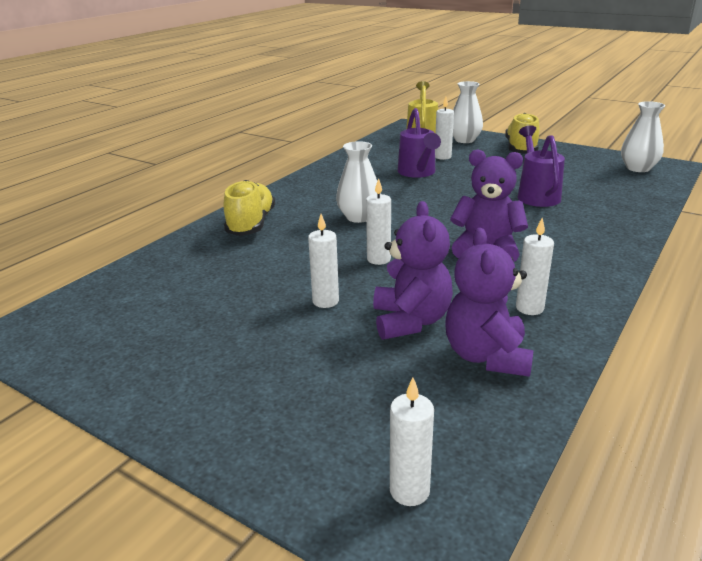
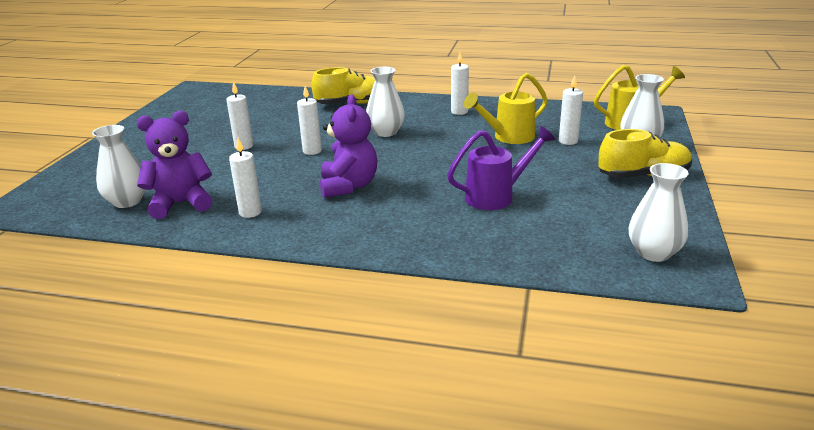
camera: 70 degrees right, 0 degrees up
(409, 491) = (56, 198): white candle -> white candle (459, 112)
(410, 321) = (223, 174): purple teddy bear -> none
(418, 173) = (508, 137): purple watering can -> yellow watering can
(460, 405) = (127, 201): none -> white vase

